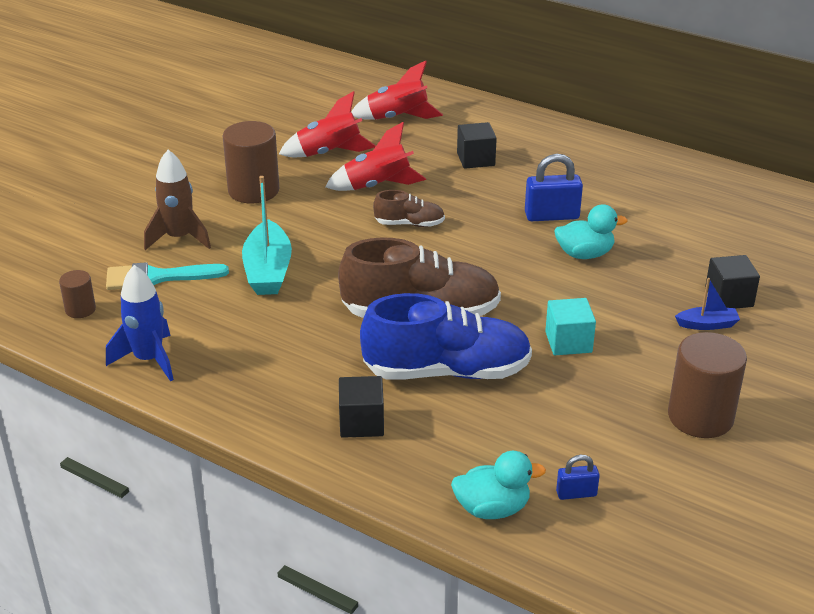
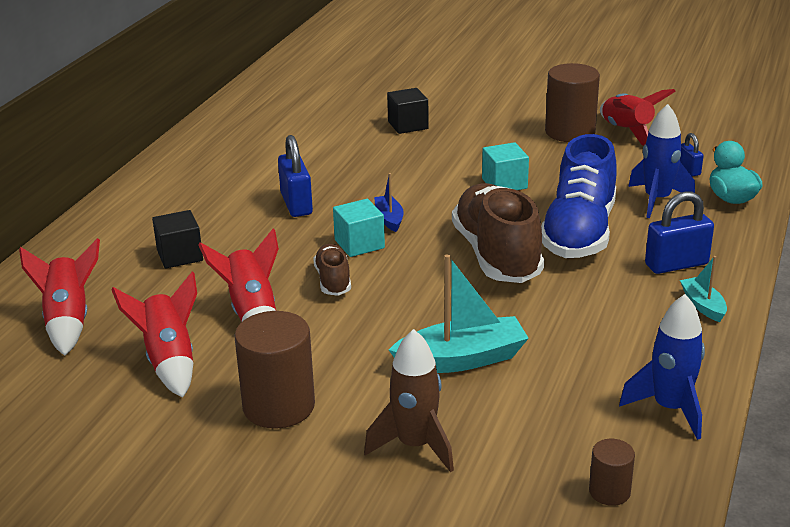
camera: 100 degrees left, 5 degrees down
(157, 277) = (511, 442): turquoise brush -> none
(282, 420) = (703, 305): none -> turquoise boat
(361, 422) = (676, 264): black cube -> blue padlock
(447, 371) = (579, 233): blue shoe -> blue shoe turned 150 degrees counterclockwise
(467, 242) = (359, 244): none -> turquoise cube
(503, 445) = (657, 200): none -> blue rocket
(584, 254) = (362, 184): turquoise duck -> none
(696, 467) = (627, 132): none -> red rocket
(707, 324) = (450, 132): blue boat -> blue boat (389, 219)

